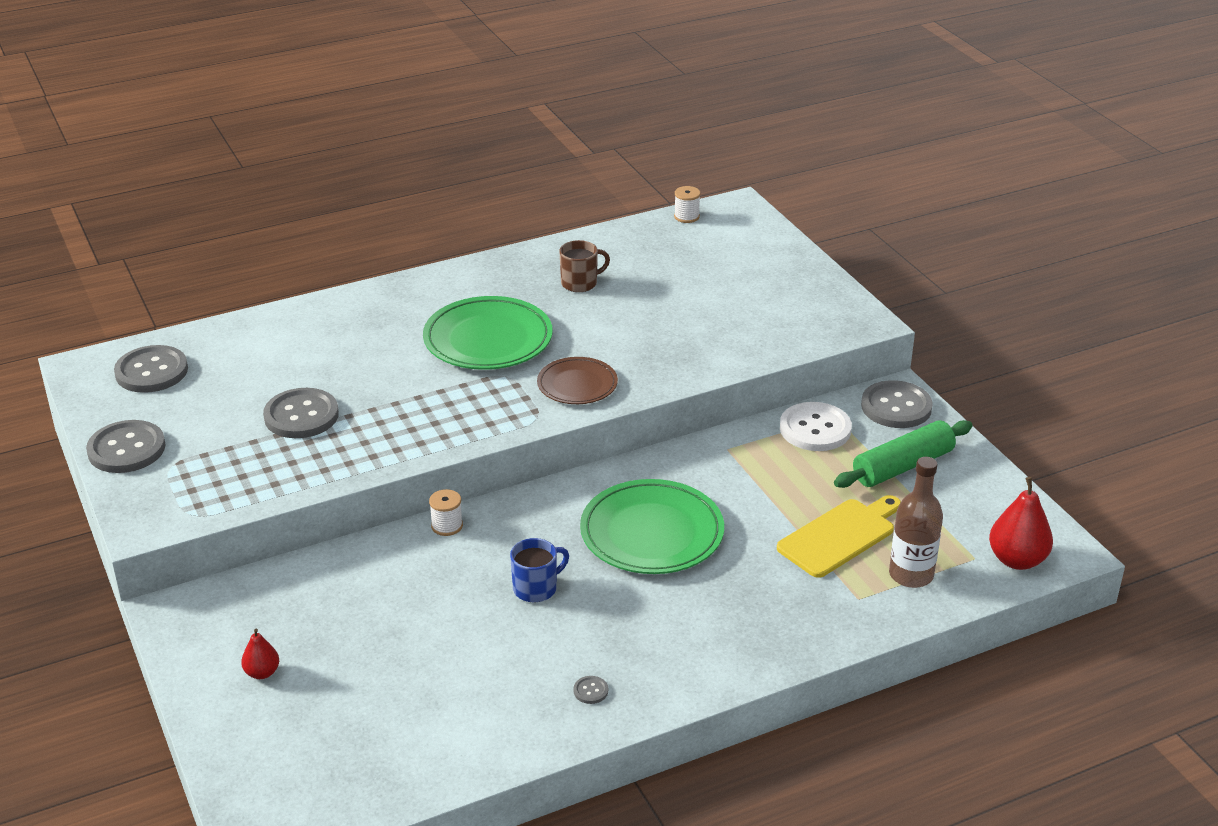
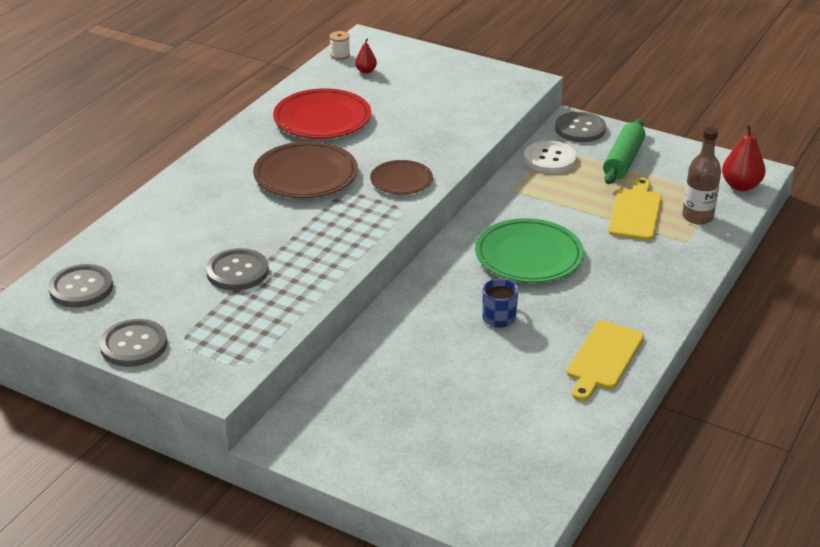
camera: 35 degrees left, 0 degrees up
(262, 673) = (388, 446): red pear -> red pear (366, 71)
(447, 526) = (396, 306): white spool -> none
(488, 340) = (306, 175): green plate -> brown plate
(580, 283) = (322, 119): brown mug -> red plate
(590, 691) = (603, 358): grey button -> yellow cutting board

